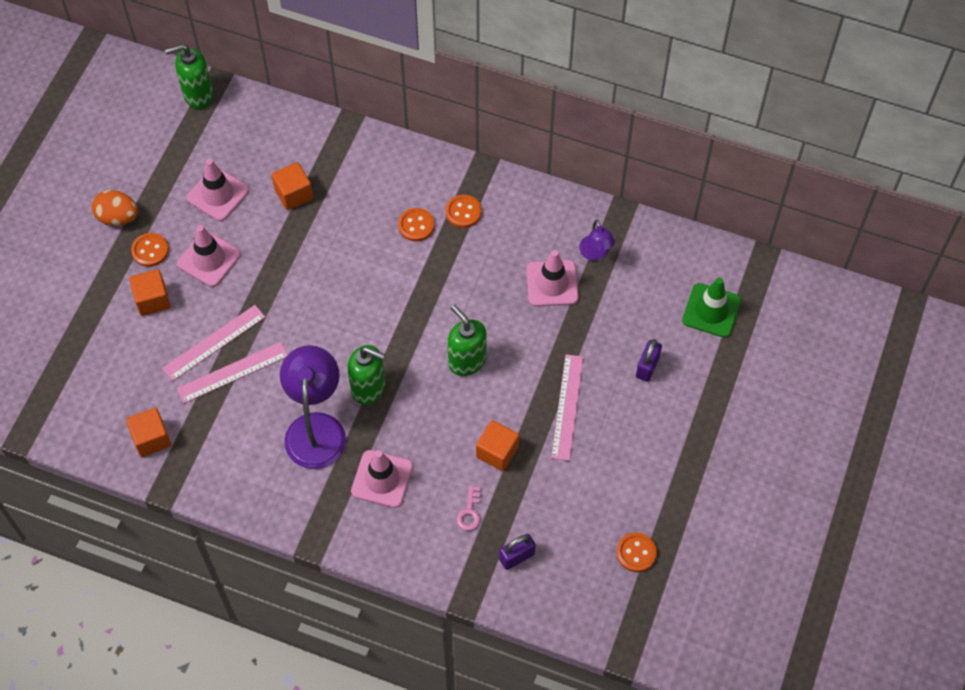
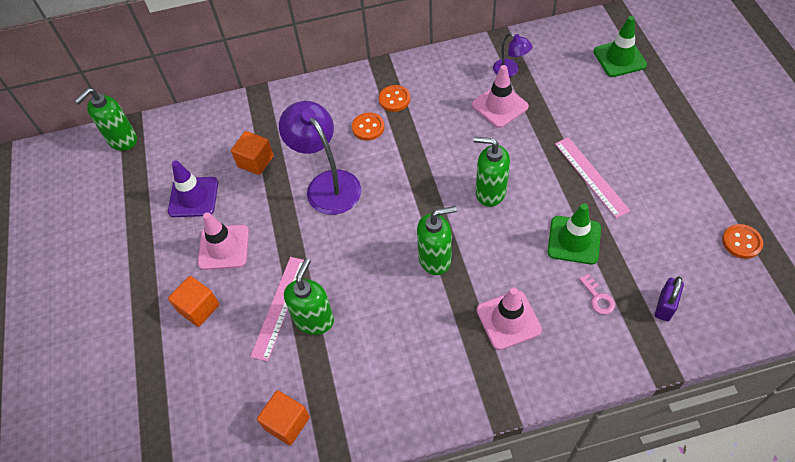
camera: 30 degrees left, 5 degrees down
(118, 217) = (119, 264): orange egg -> none
(150, 250) = (167, 272): orange button -> none
(218, 194) = (193, 197): pink traffic cone -> purple traffic cone
(233, 372) = (314, 320): pink ruler -> green soap dispenser
(316, 428) = (420, 317): purple lamp -> purple lamp (327, 184)
(497, 452) = (574, 240): orange cube -> green traffic cone
(647, 367) = (616, 117): purple padlock -> none

